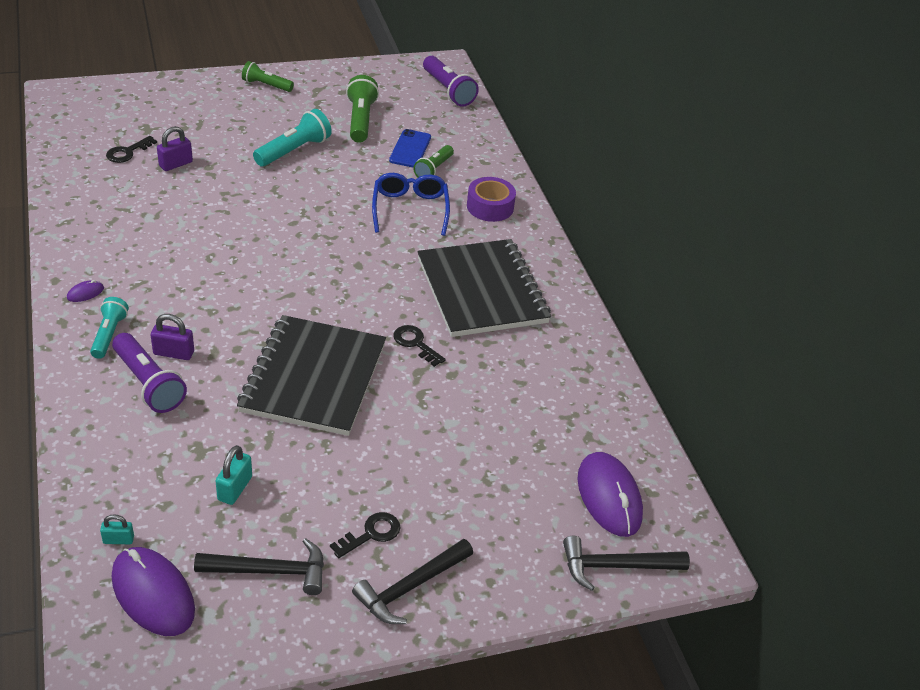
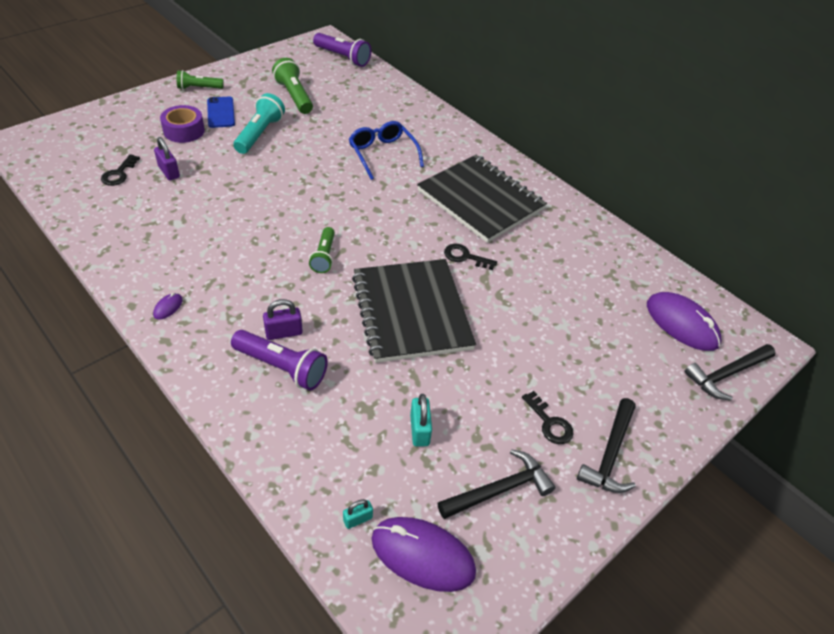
camera: 25 degrees left, 5 degrees up
(109, 335) = (216, 337): turquoise flashlight -> none
(176, 164) = (169, 172): purple padlock -> purple padlock turned 60 degrees counterclockwise
(371, 534) = (550, 423): black key -> black key turned 120 degrees clockwise
(410, 149) = (348, 108): blue phone -> blue phone (221, 112)
(433, 169) = (377, 119): green flashlight -> green flashlight (324, 256)
(490, 207) = (438, 135): purple tape -> purple tape (184, 131)

